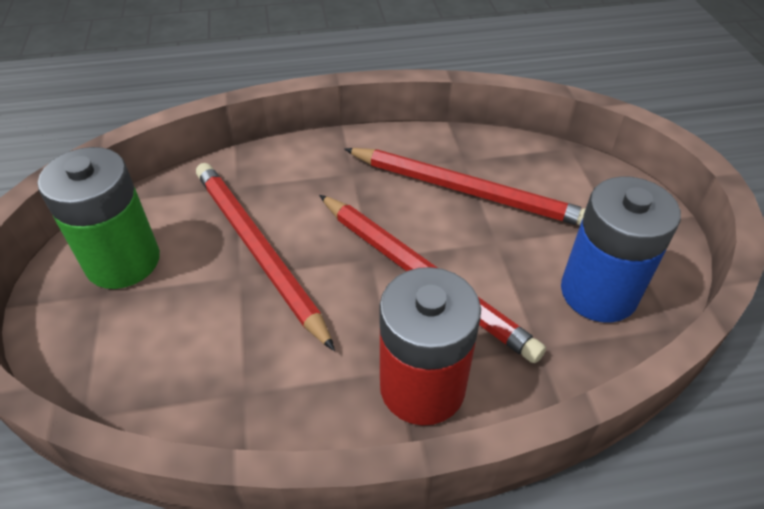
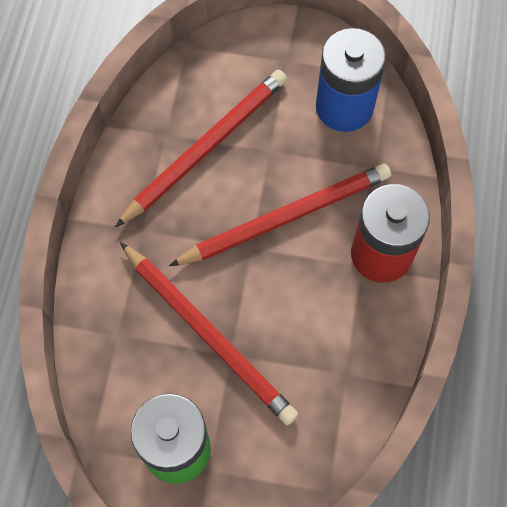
camera: 70 degrees left, 20 degrees up
(257, 250) = (208, 334): red pencil -> red pencil turned 120 degrees counterclockwise

